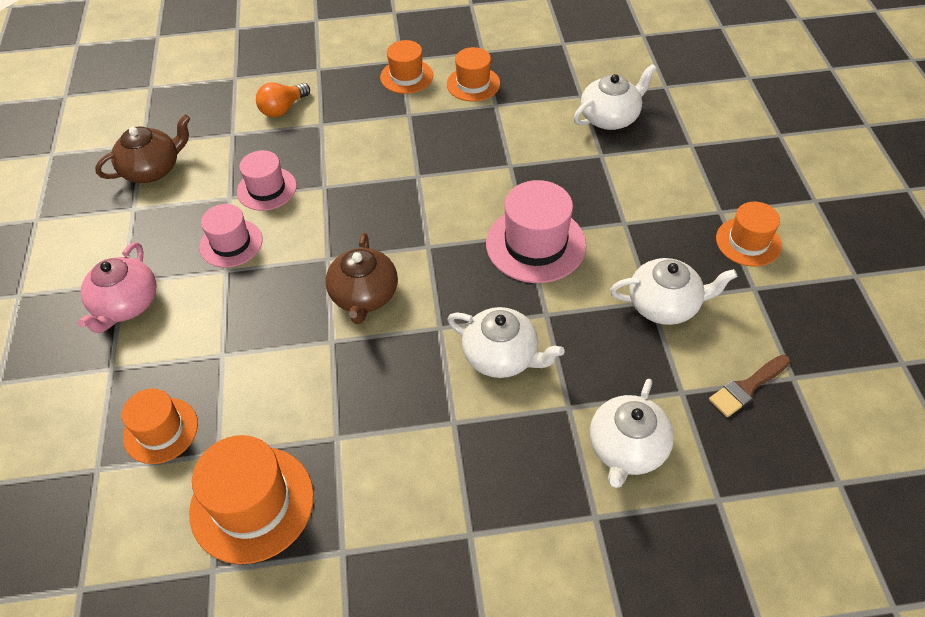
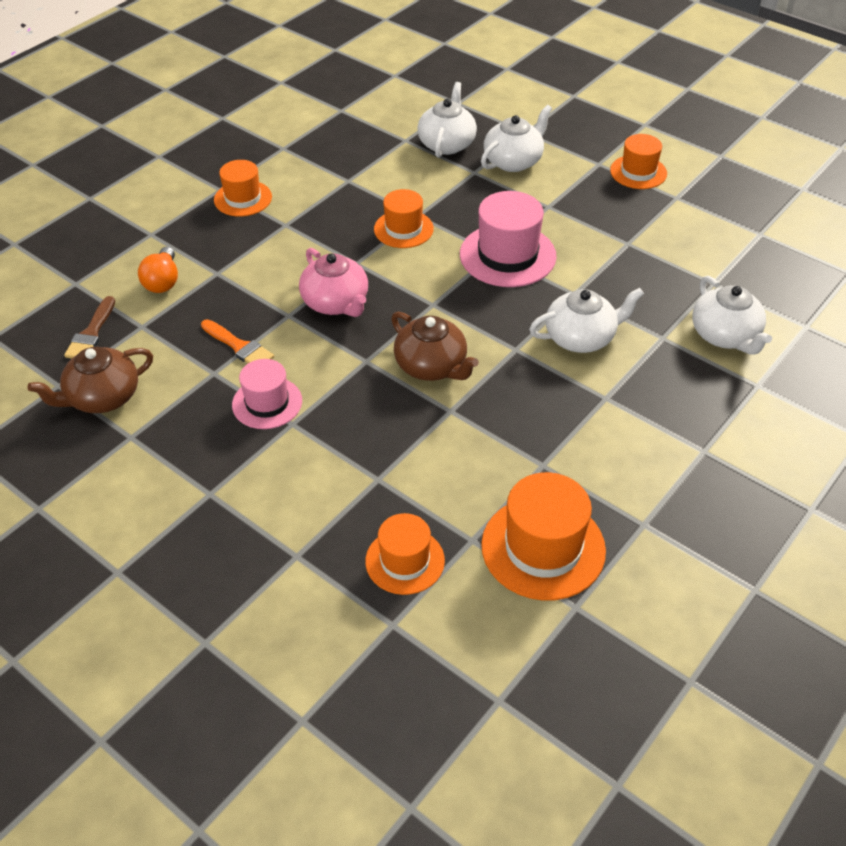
camera: 45 degrees left, 5 degrees down
(126, 304) = (238, 505): pink teapot -> pink teapot (336, 303)
(153, 169) = (102, 397): brown teapot -> brown teapot turned 135 degrees counterclockwise
(266, 189) = (239, 346): pink hat -> orange brush
(473, 84) = (308, 175): orange hat -> orange hat (403, 229)
(664, 305) = (638, 240): white teapot -> white teapot (513, 161)
(747, 387) = (744, 255): brown brush -> brown brush (91, 333)

